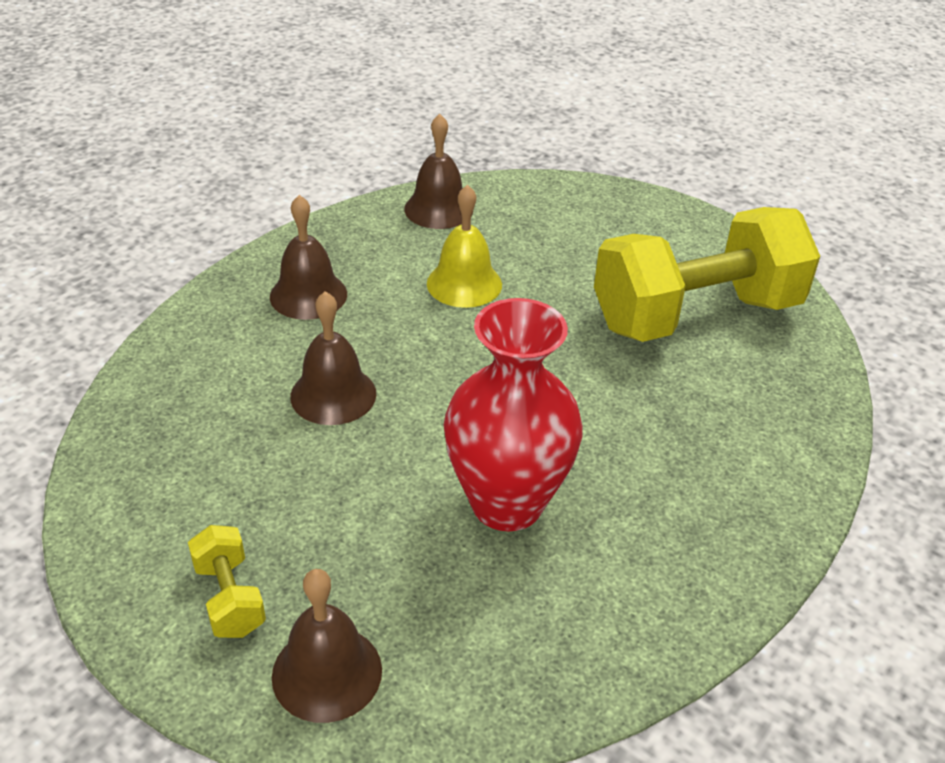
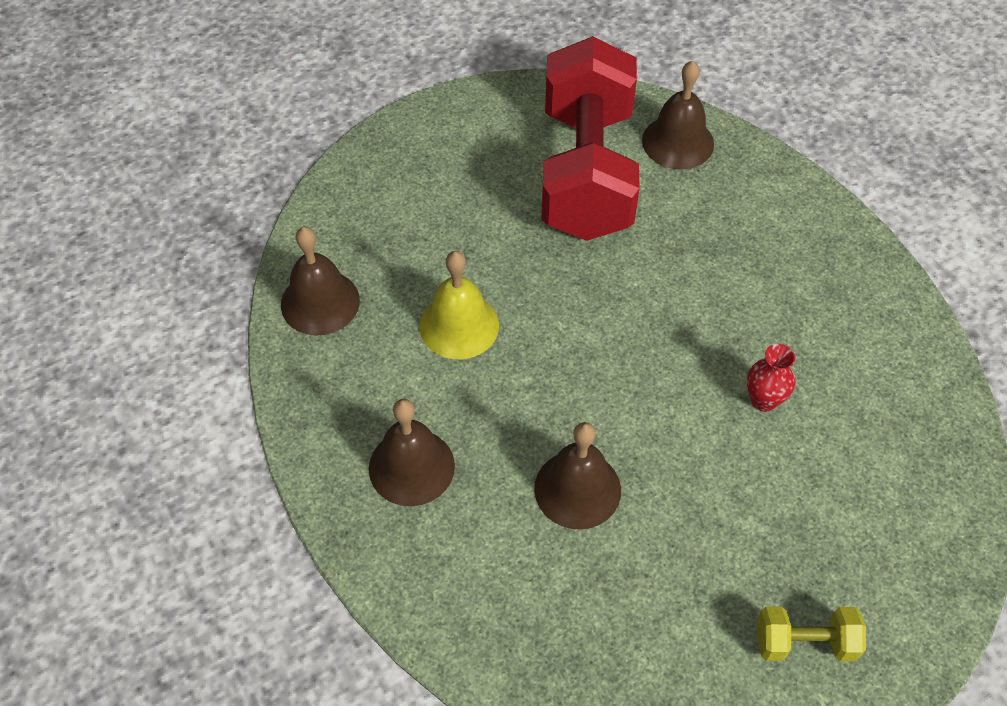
camera: 65 degrees left, 15 degrees up
(327, 672) = (901, 588): brown bell -> brown bell (678, 142)
(507, 503) = (763, 400): red vase -> red vase, size x0.41
(695, 315) = (586, 172): yellow dumbbell -> red dumbbell

